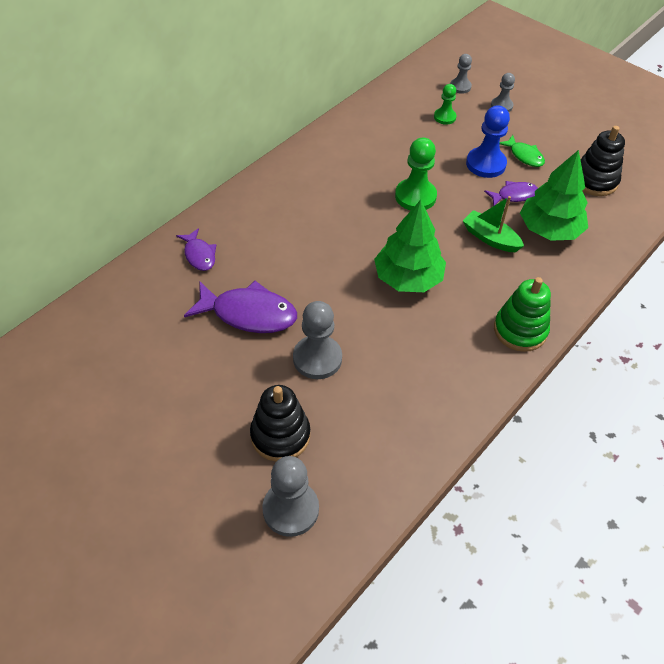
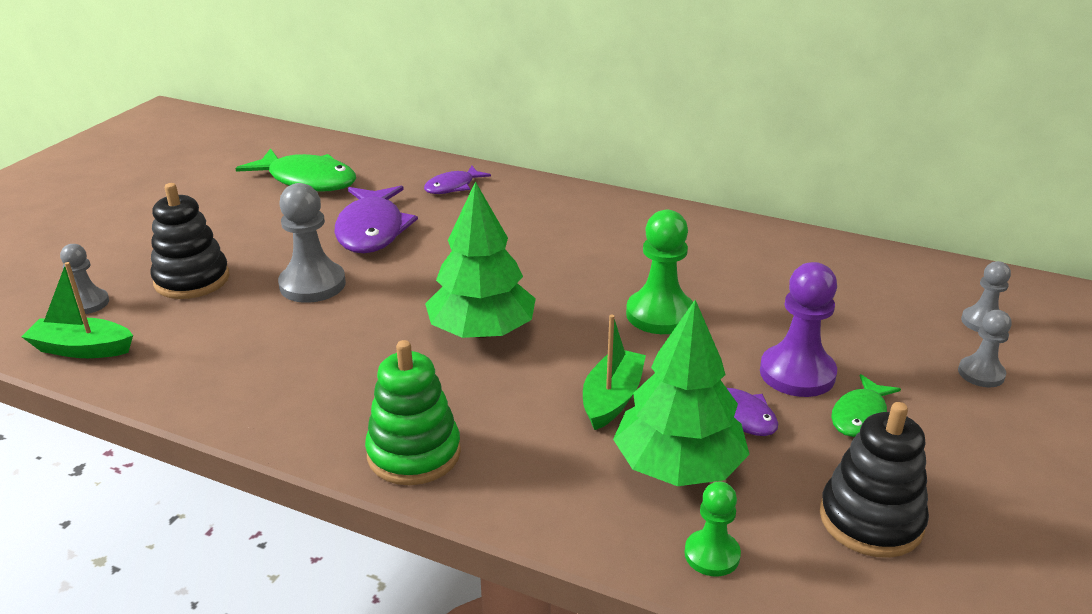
camera: 75 degrees right, 20 degrees down
(136, 345) = (307, 180): none -> green fish
(290, 509) = (88, 303): grey pawn -> grey pawn, size x0.59
(359, 509) = (82, 349): none -> green boat
(444, 117) = (880, 317): green pawn -> green pawn (712, 555)
(485, 164) = (797, 373): blue pawn -> purple pawn

